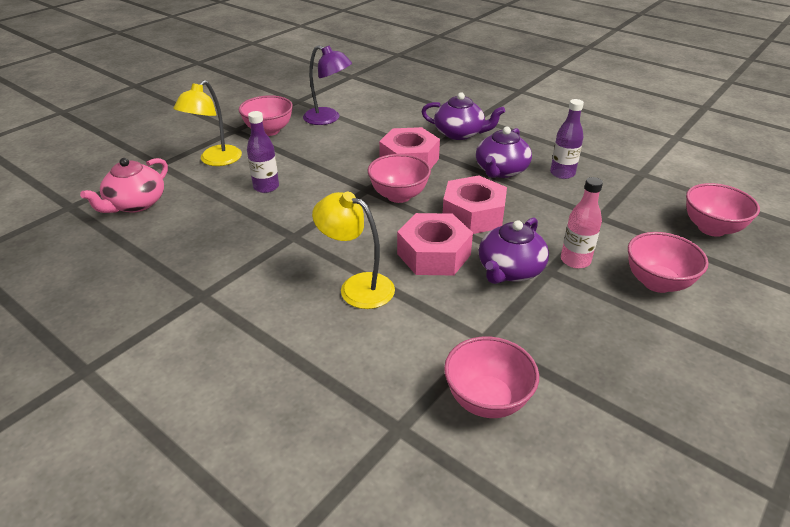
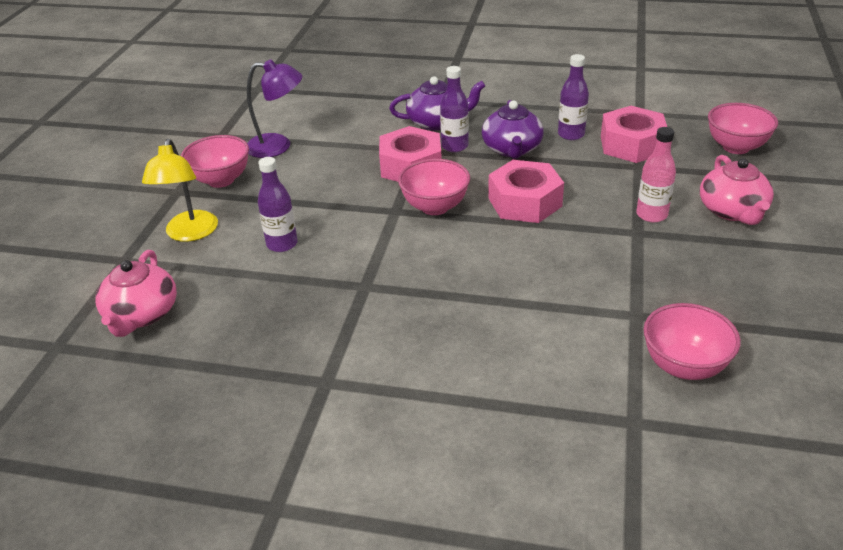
camera: 25 degrees left, 0 degrees up
(357, 287) = (478, 312): yellow lamp -> none
(433, 254) = (522, 254): pink nut -> pink nut (631, 145)
(456, 155) = (454, 146): none -> purple bottle
(509, 270) = (604, 244): purple teapot -> none
(657, 283) = (732, 211): pink bowl -> pink teapot

